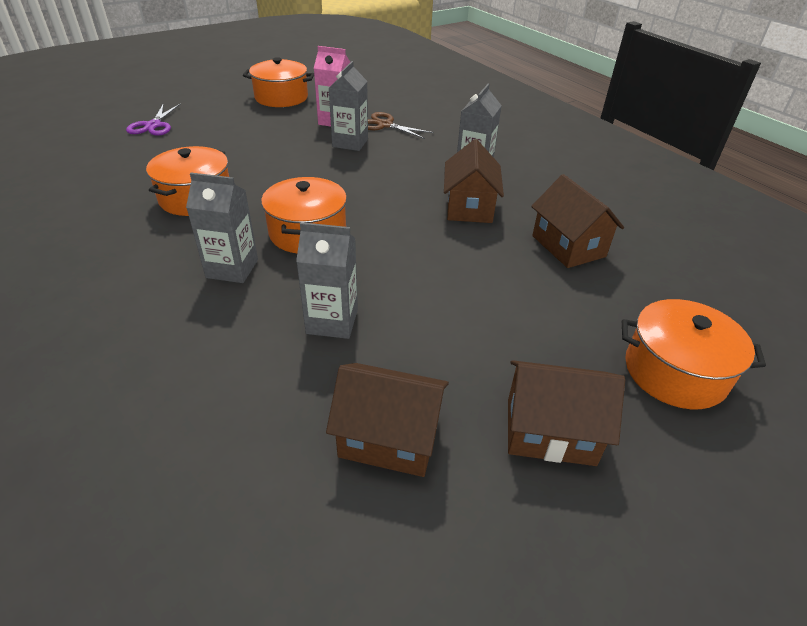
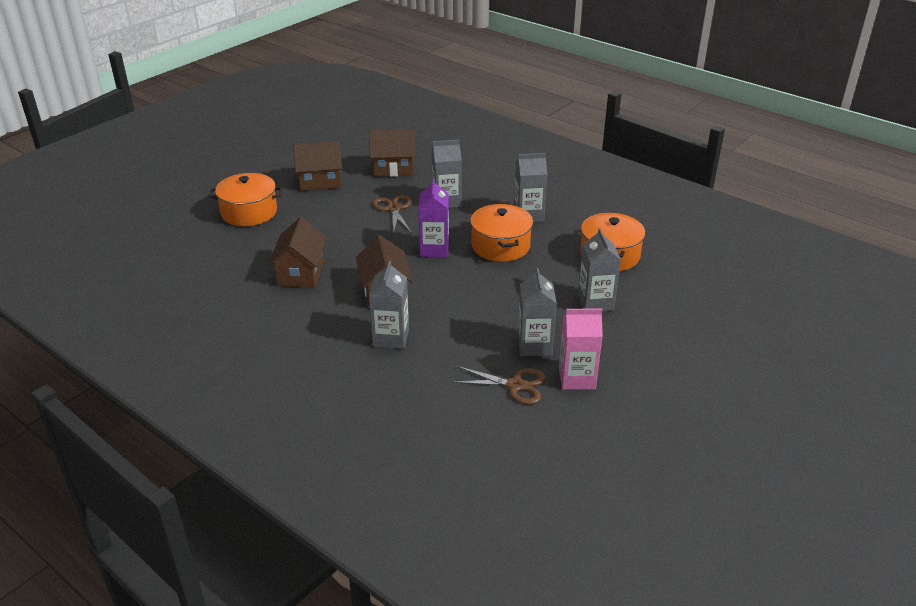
camera: 165 degrees right, 5 degrees down
(153, 125) = (755, 323): purple scissors -> none
(265, 161) = (595, 302): none -> grey carton
(281, 97) = (682, 410): orange pot -> none
(392, 244) = (434, 249): none -> purple carton
(423, 324) = (394, 209): none -> brown scissors
(568, 246) = (301, 273): brown house -> brown house turned 45 degrees clockwise

